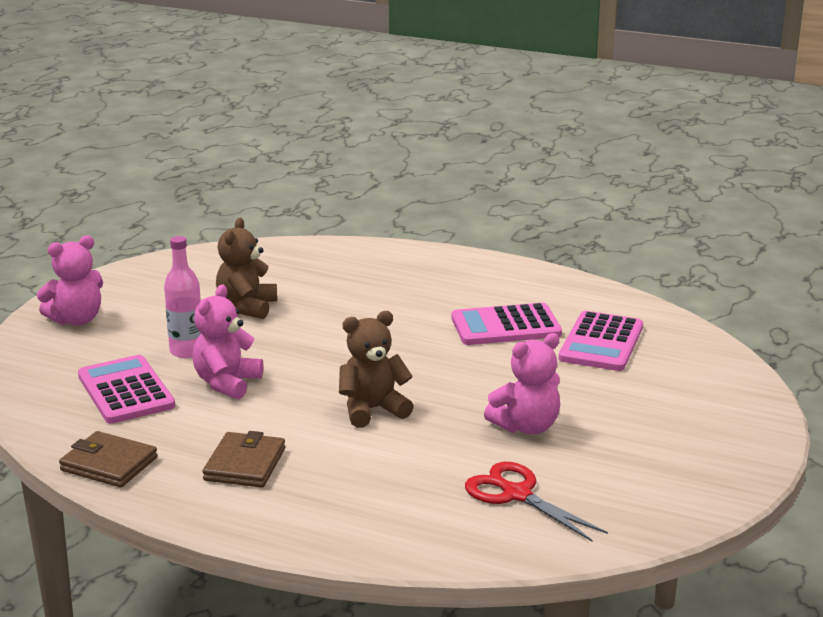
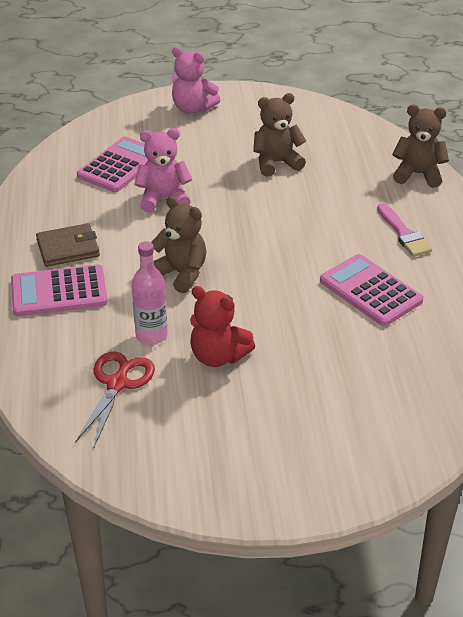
camera: 60 degrees right, 15 degrees up
(109, 464) = (30, 197): brown wallet -> none
(187, 351) = (191, 165): pink bottle -> pink bottle (151, 335)
(358, 252) = (418, 174): none -> brown teddy bear
(439, 286) = (403, 233): none -> pink brush
(526, 427) = (218, 356): pink teddy bear -> red teddy bear
(601, 343) = (394, 352): pink calculator -> pink calculator (59, 292)

